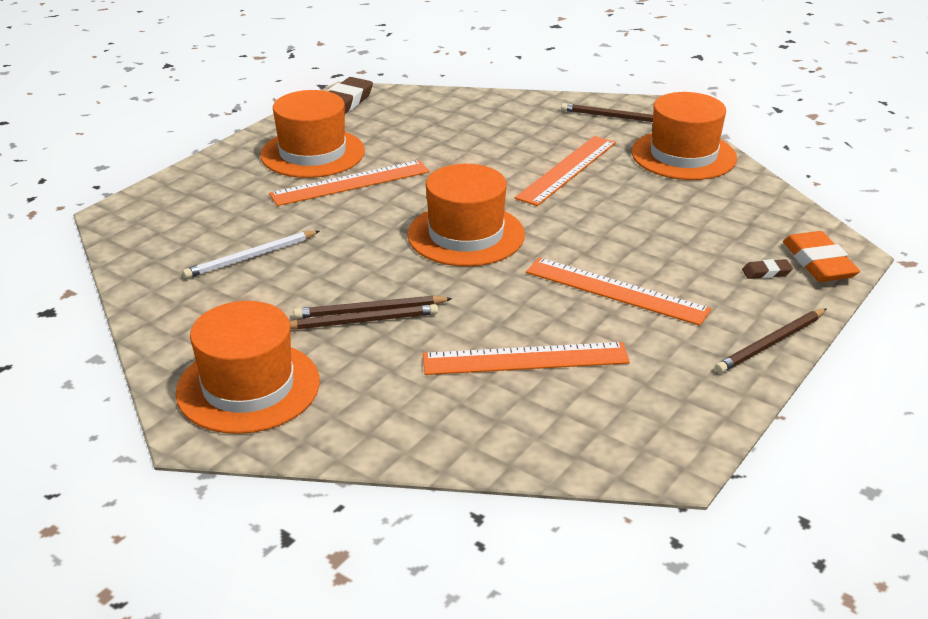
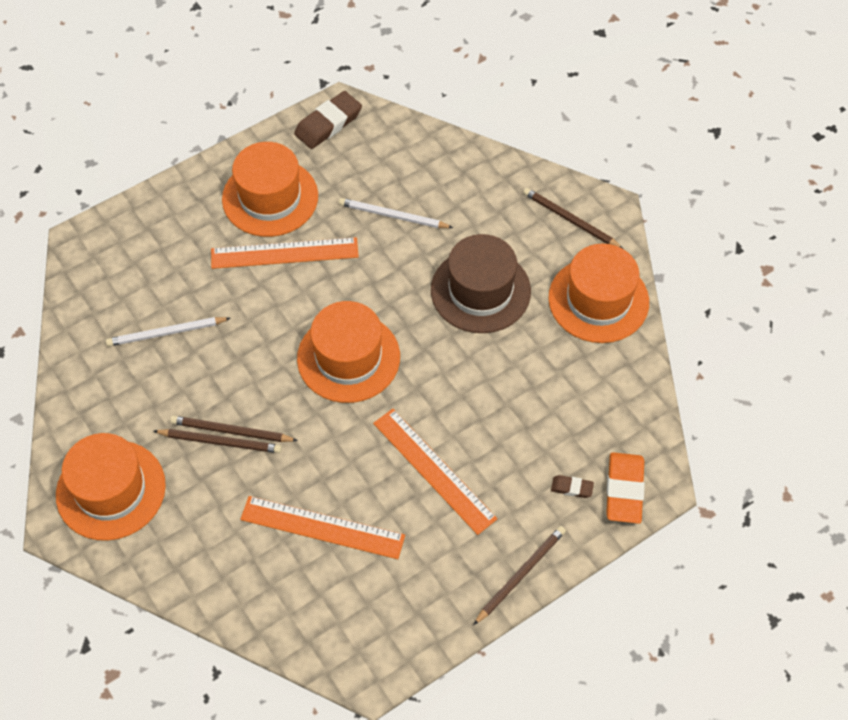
camera: 20 degrees right, 25 degrees up
(446, 143) = (393, 216): none -> white pencil
(567, 170) = (480, 290): orange ruler -> brown hat
(770, 343) = (521, 574): brown pencil -> brown pencil turned 150 degrees clockwise

